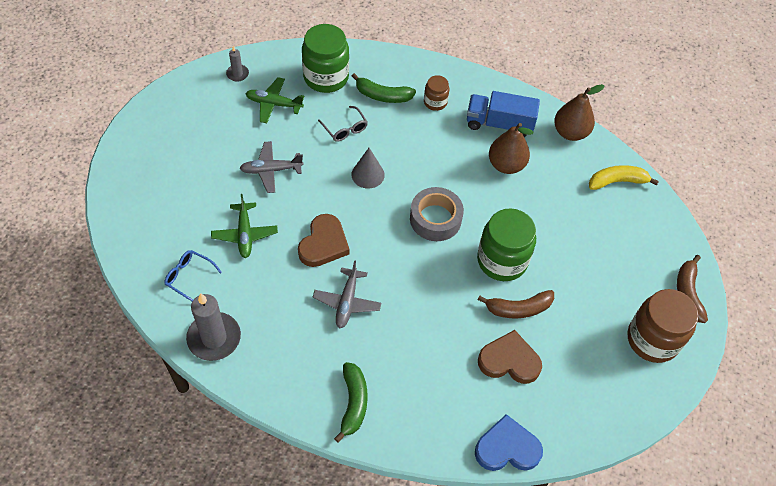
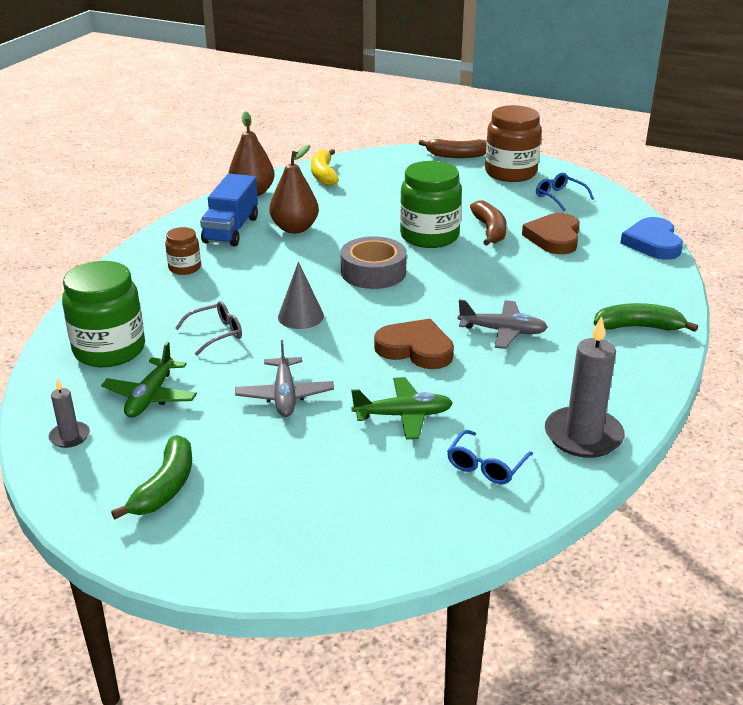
camera: 85 degrees left, 25 degrees down
(382, 95) = (161, 304): green banana -> green banana (165, 487)
(600, 378) = (559, 197): none -> blue glasses

